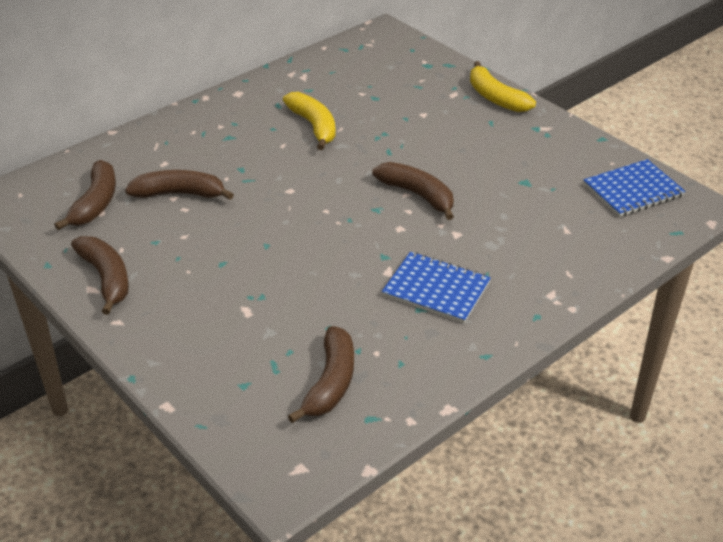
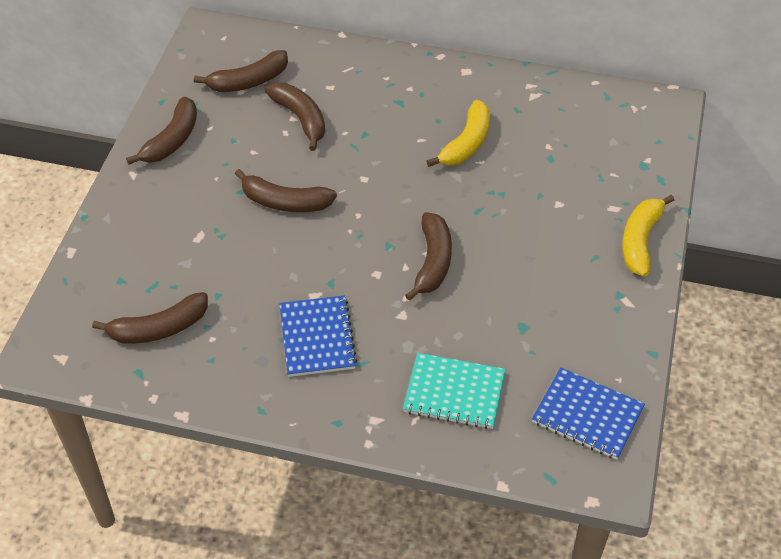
camera: 55 degrees right, 10 degrees up
(266, 243) = (285, 202): none -> brown banana
(559, 242) = (454, 392): none -> turquoise notebook

